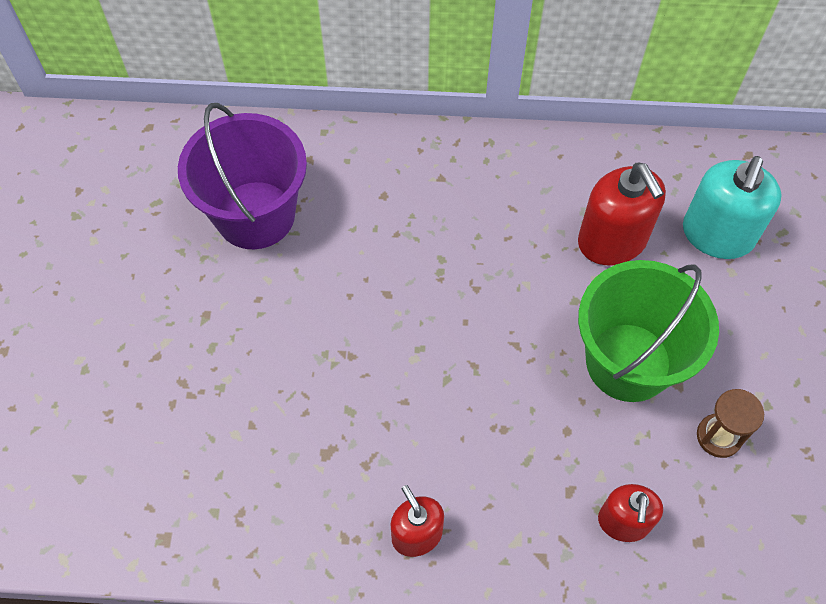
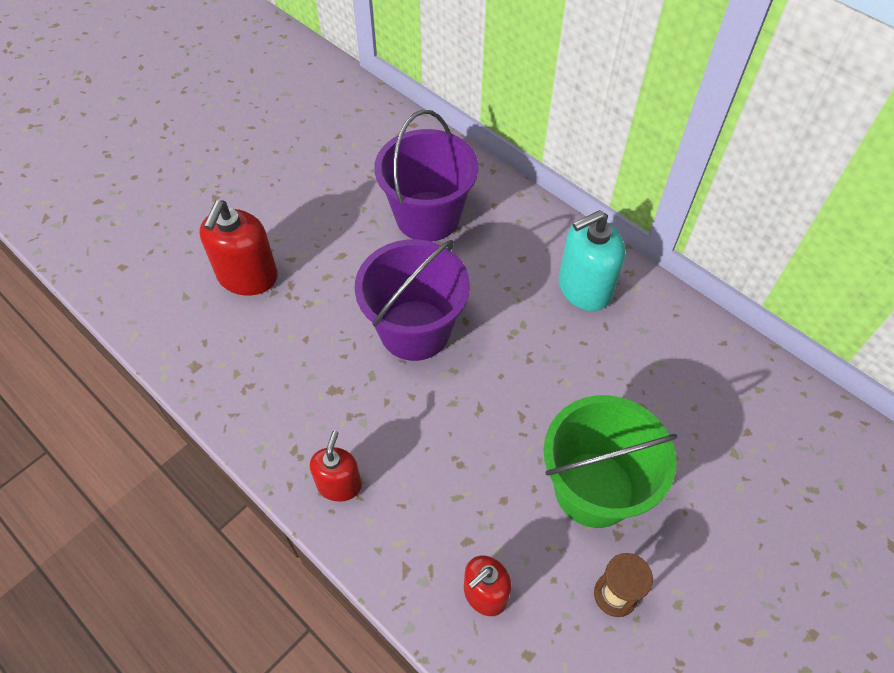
camera: 40 degrees right, 5 degrees down
(349, 337) = (415, 330): none -> purple bucket
(612, 241) = (661, 398): red soap dispenser -> red soap dispenser (247, 277)
(717, 235) = (753, 452): turquoise soap dispenser -> turquoise soap dispenser (584, 288)

